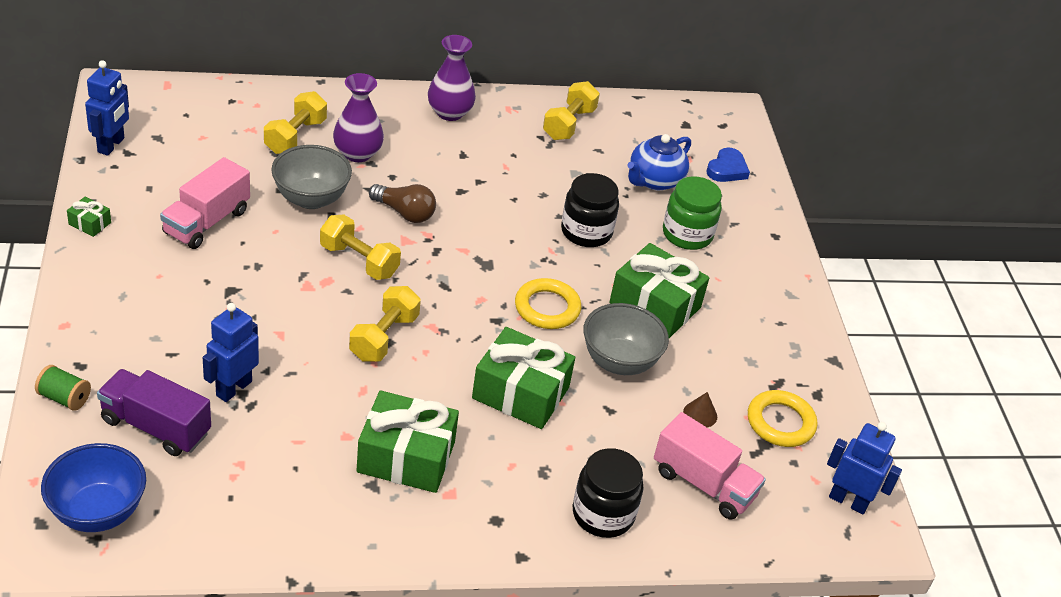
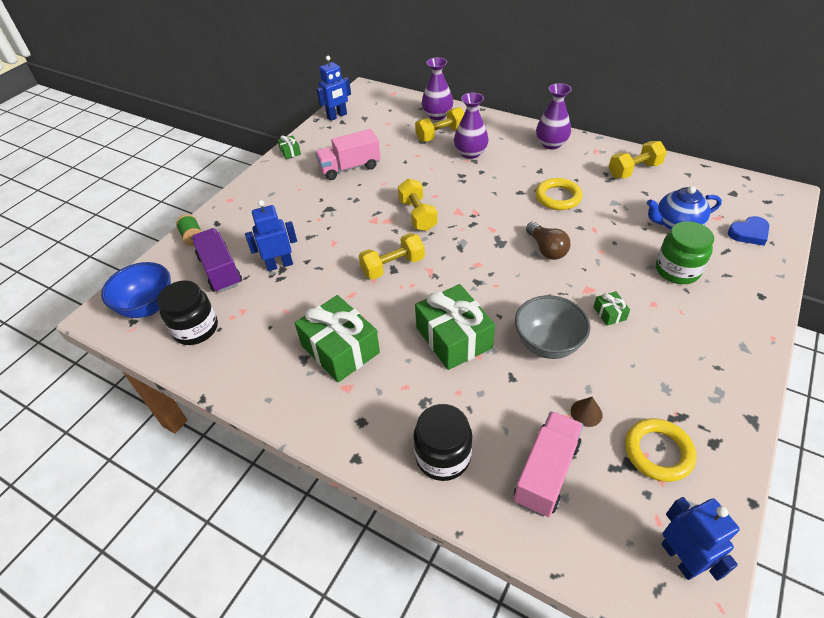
camera: 45 degrees right, 5 degrees up
(265, 106) = (437, 115): none -> purple vase
(311, 199) = (420, 171): grey bowl -> none
(404, 213) = (471, 195): brown light bulb -> brown light bulb (546, 249)
(547, 308) = (521, 286): yellow ring -> yellow ring (558, 197)
(586, 232) = (592, 244): black jar -> black jar (196, 329)
(655, 305) = (609, 313): green gift -> green gift, size x0.43
(703, 484) = (546, 472): pink truck -> pink truck turned 135 degrees counterclockwise

